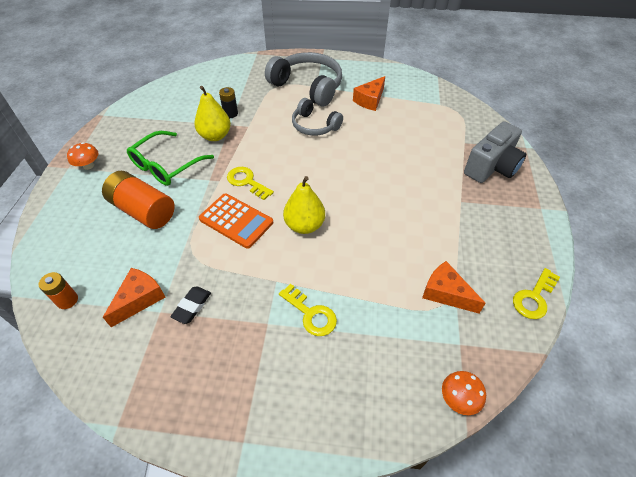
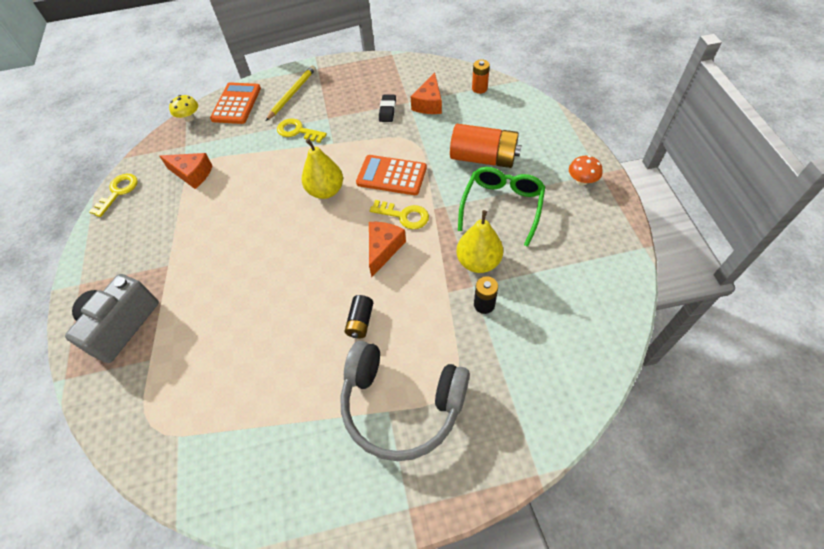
camera: 165 degrees right, 5 degrees up
(299, 391) = (292, 94): none -> yellow pencil
(314, 125) = (360, 321): grey headphones -> black battery
(370, 100) = (292, 406): orange cheese -> orange cheese (383, 249)
(386, 403) = (236, 104): none -> orange calculator
(458, 399) = (189, 118): orange mushroom -> yellow mushroom

